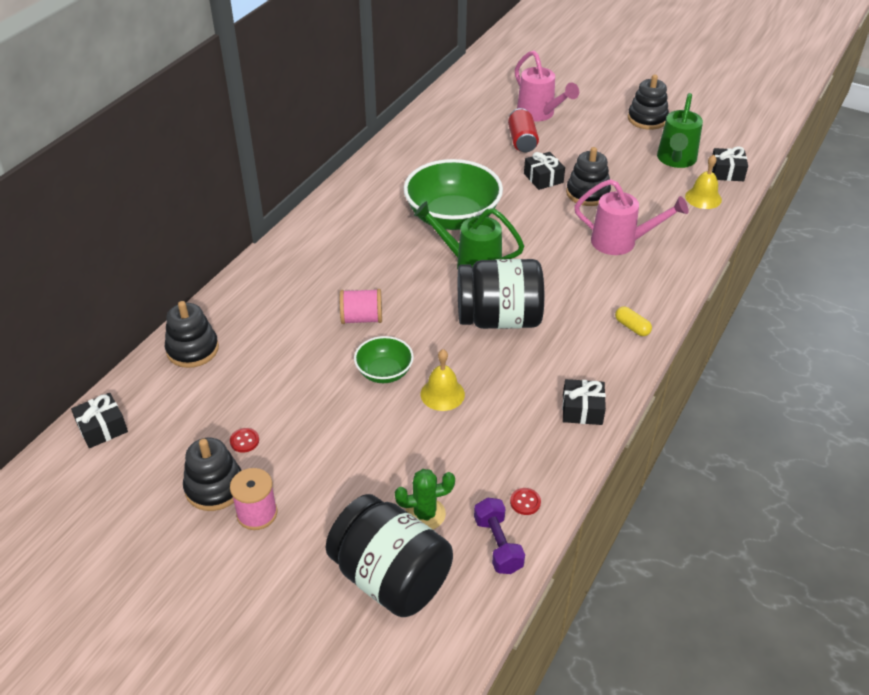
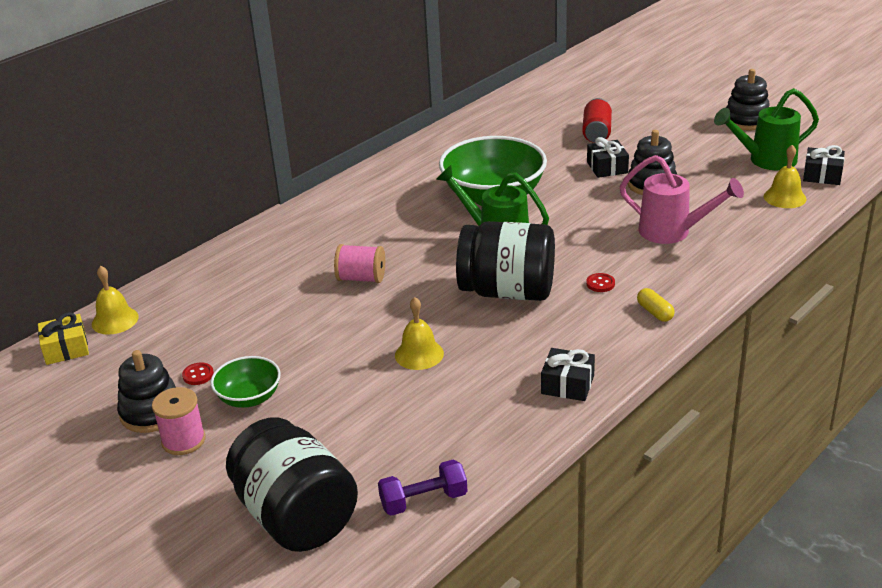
camera: 15 degrees right, 10 degrees down
(102, 428) = (66, 349): black gift -> yellow gift
(139, 390) = (115, 320): none -> yellow bell
(192, 349) = (180, 290): black stacking toy -> none
(384, 372) = (365, 328): green bowl -> green bowl (249, 398)
(425, 514) = (356, 462): green cactus -> none
(498, 544) = (423, 501): purple dumbbell -> purple dumbbell turned 75 degrees clockwise
(525, 502) = (469, 464): red button -> red button (600, 284)
(539, 114) = (625, 110): pink watering can -> none
(675, 160) = (765, 160): green watering can -> green watering can turned 45 degrees clockwise

